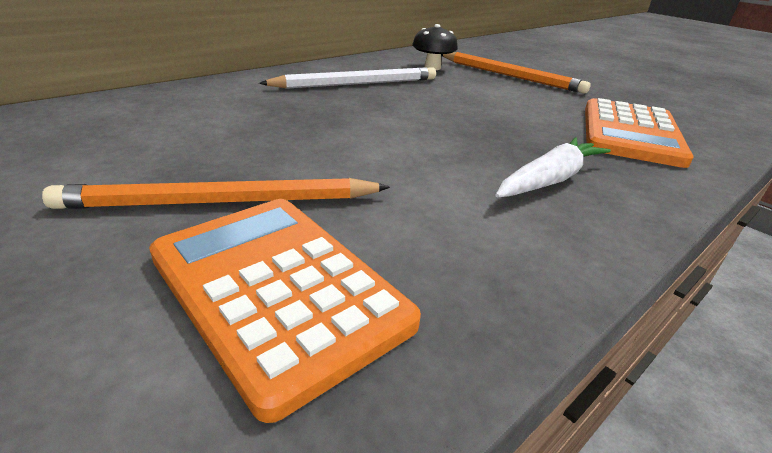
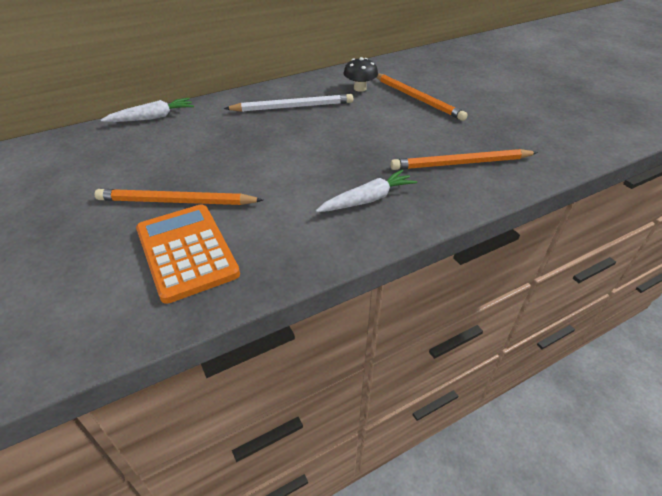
camera: 15 degrees right, 10 degrees up
(142, 96) = (152, 118): none -> white carrot
(630, 133) = (461, 163): orange calculator -> orange pencil

